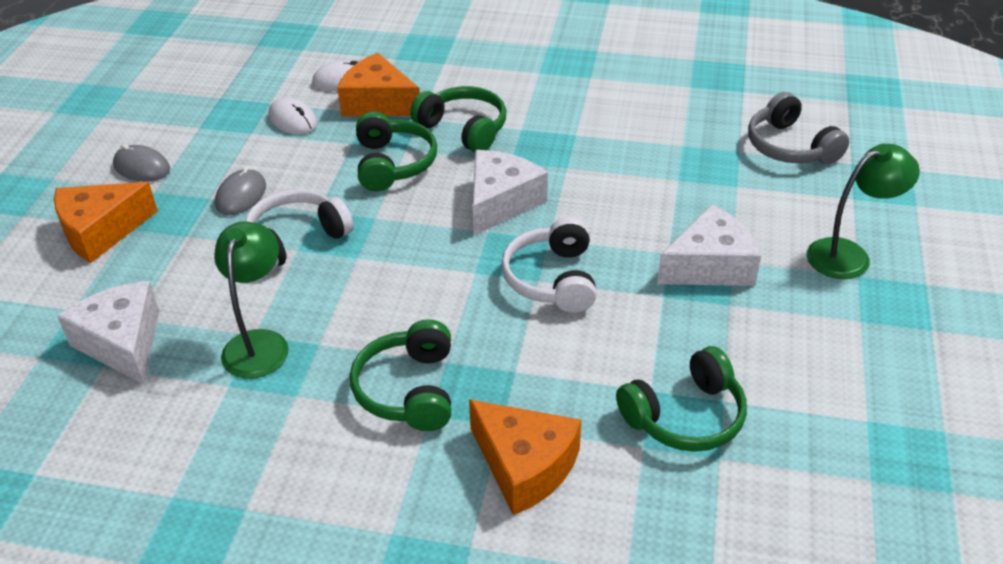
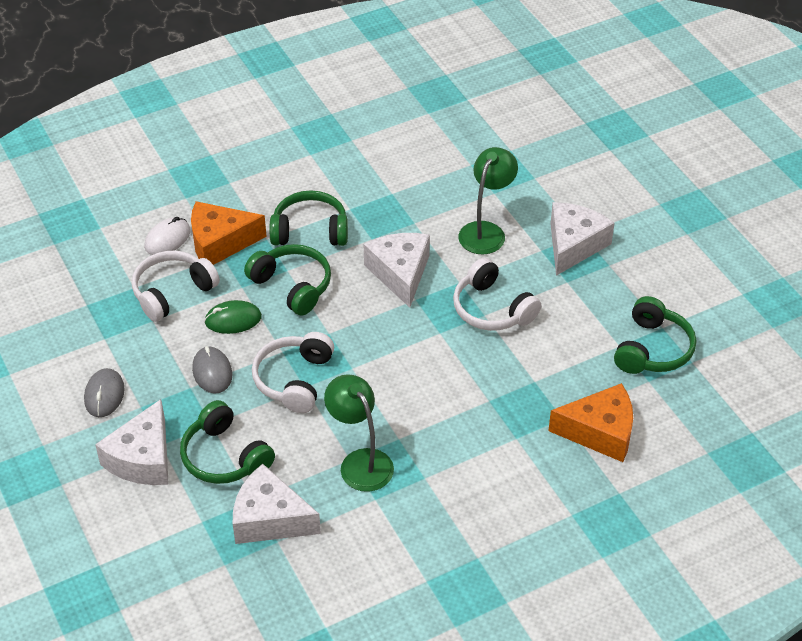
camera: 40 degrees left, 5 degrees up
(101, 231) = (143, 458): orange cheese -> white cheese
(142, 167) = (104, 395): grey mouse -> grey mouse turned 75 degrees counterclockwise
(293, 120) = (172, 292): white mouse -> white headphones
(311, 164) = (233, 319): none -> green mouse
(408, 390) = (487, 431): green headphones -> green headphones (224, 457)
(790, 147) = (538, 130): grey headphones -> none
(849, 255) = (643, 192): green lamp -> green lamp (486, 231)

